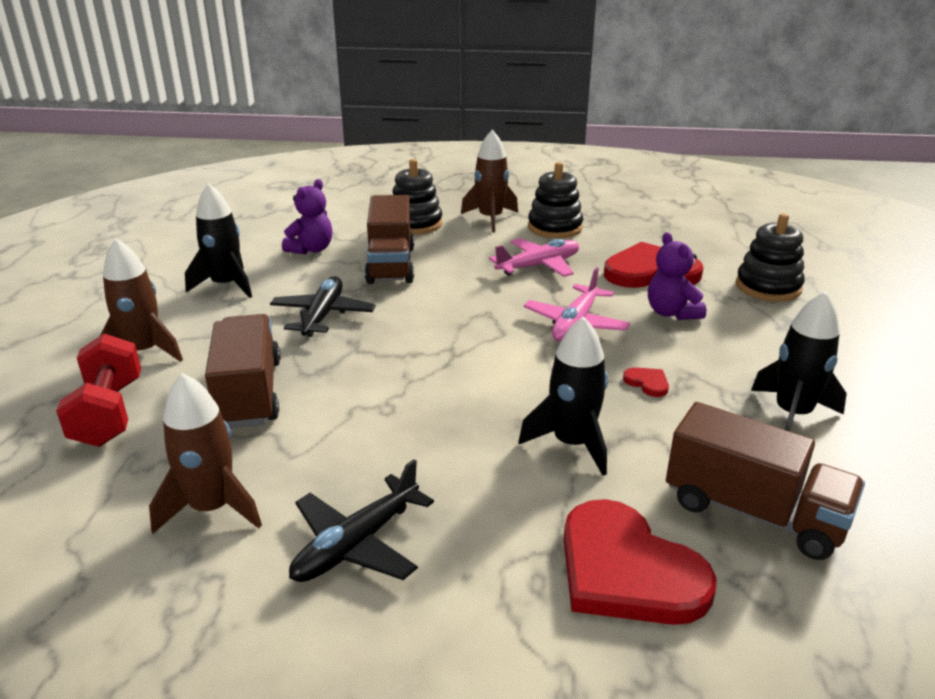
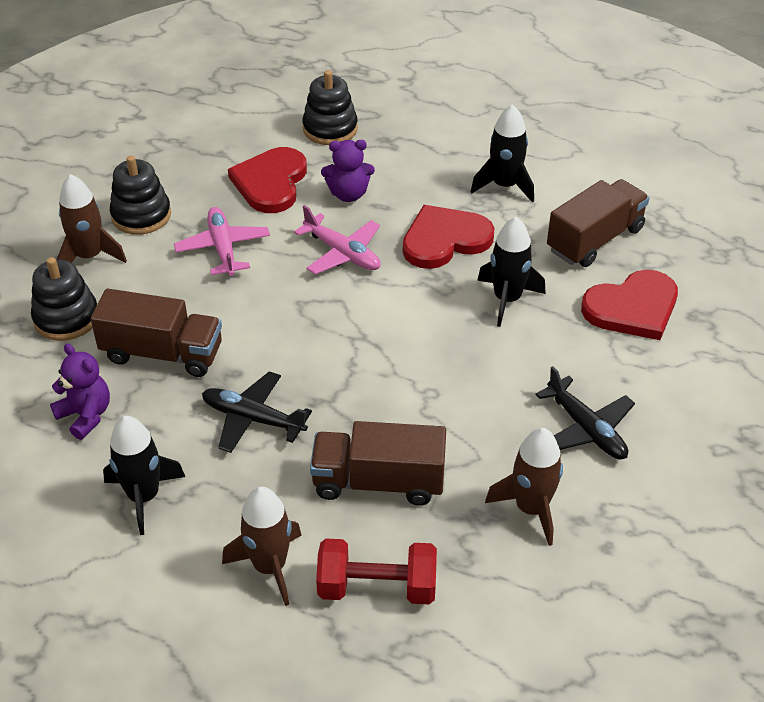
camera: 75 degrees left, 15 degrees up
(647, 383) = (445, 240): red heart -> red heart, size x2.50

